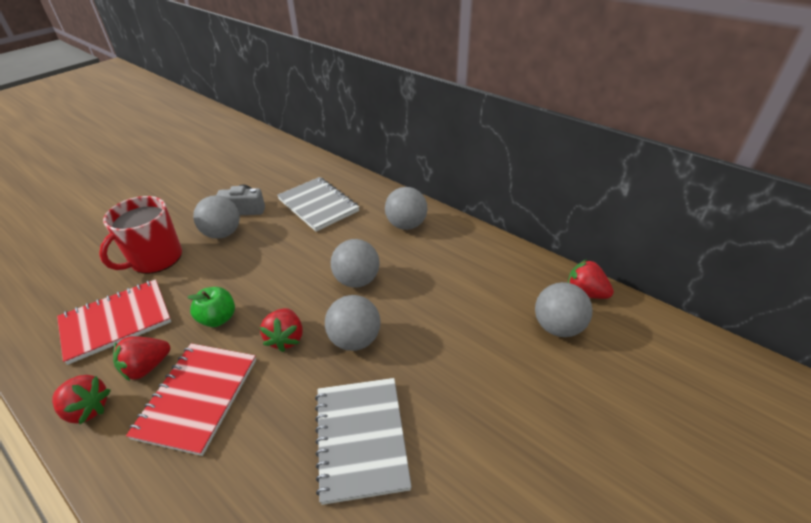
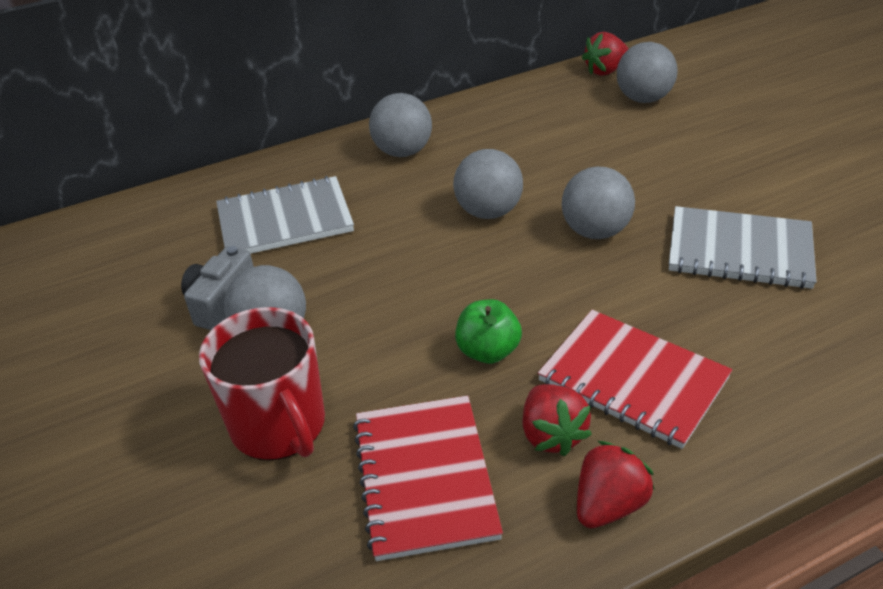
camera: 65 degrees left, 0 degrees up
(286, 338) = (564, 288): red strawberry -> none

